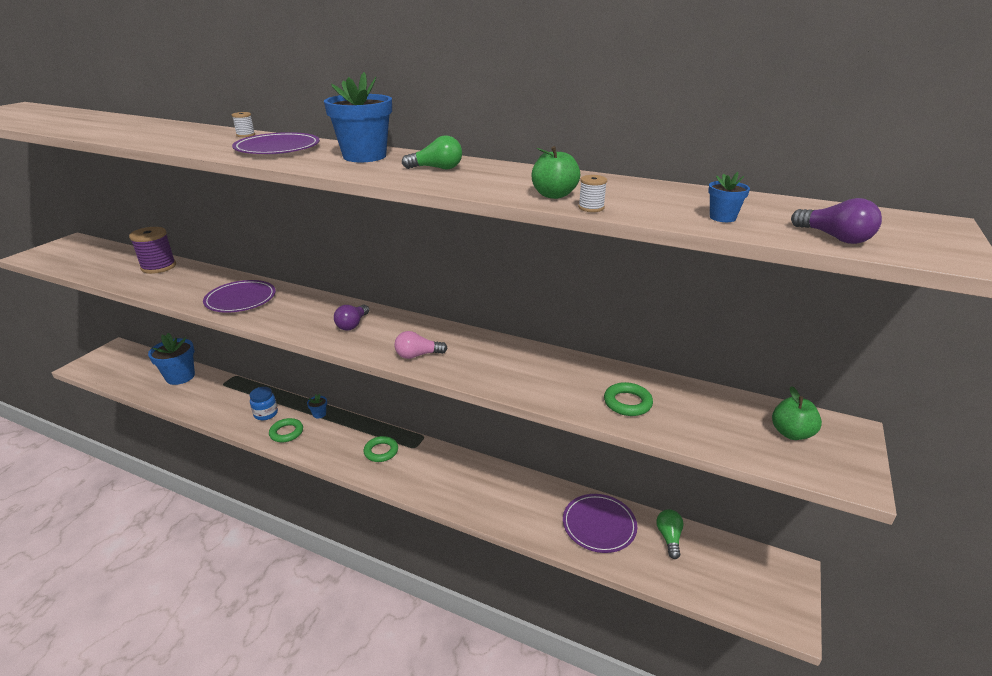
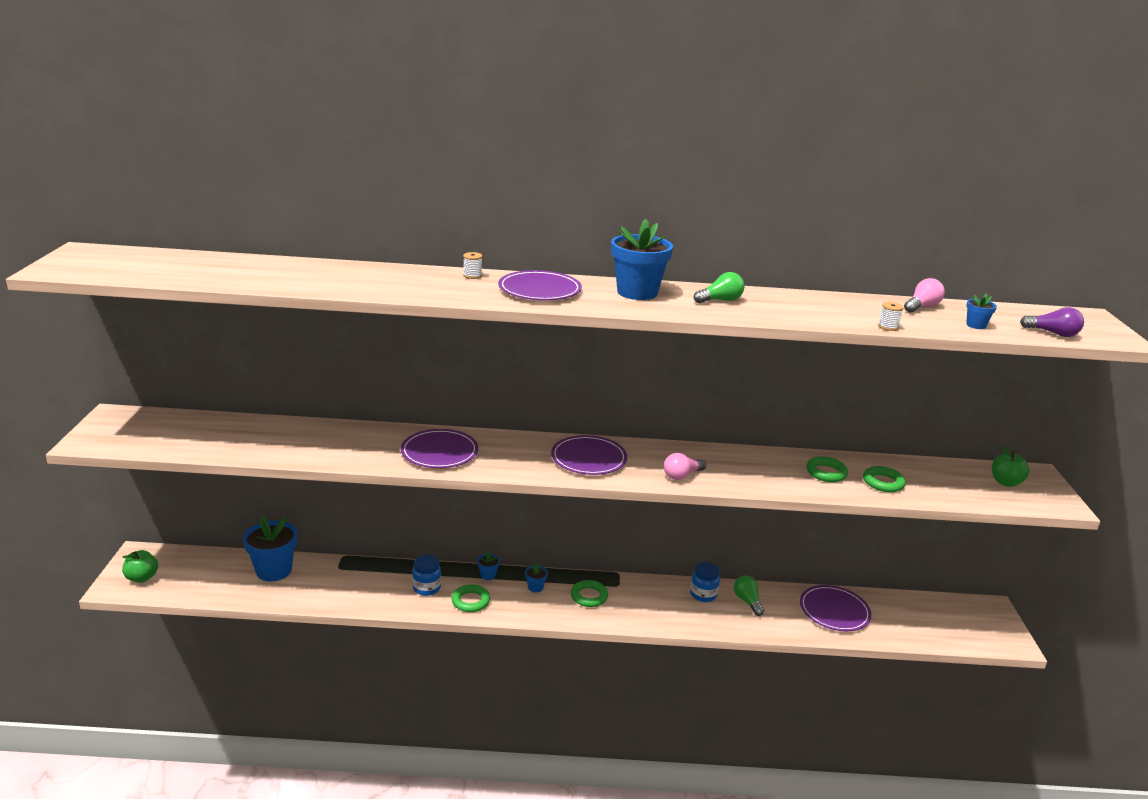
camera: 25 degrees left, 5 degrees down
(158, 267) = (287, 431): purple spool -> none
(345, 433) = (535, 587): none -> blue flower pot
(352, 324) = (588, 458): purple light bulb -> purple plate
(482, 475) = (703, 594): none -> blue jar
(554, 195) = (847, 318): green apple -> green apple (142, 578)
(571, 380) = (826, 473): none -> green ring
(669, 538) = (893, 607): green light bulb -> green light bulb (747, 601)
(677, 193) = (922, 307): none -> pink light bulb

